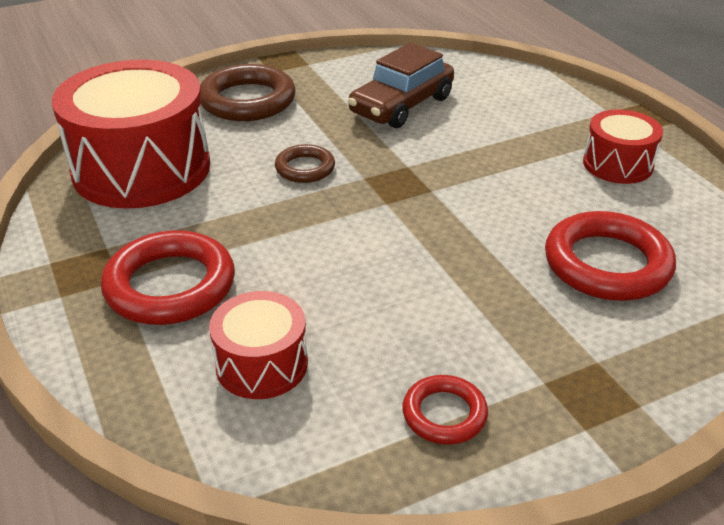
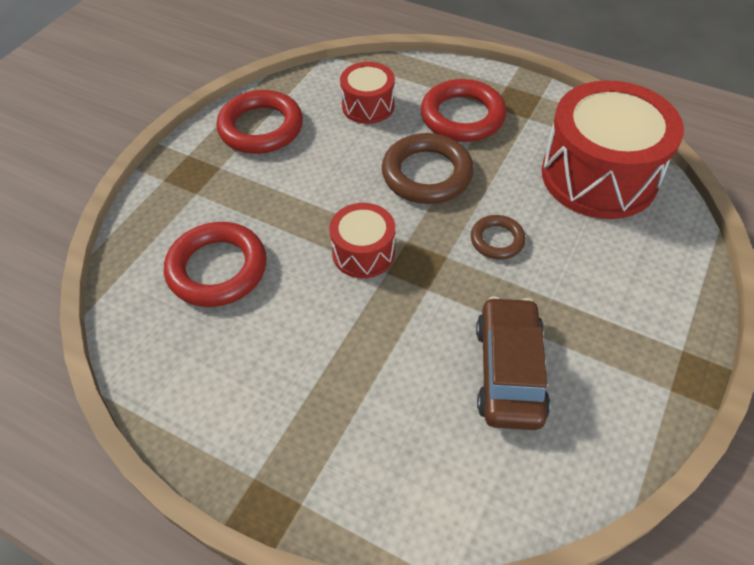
camera: 145 degrees right, 15 degrees up
(247, 100) = (639, 291): brown ring -> brown ring (427, 174)
(444, 414) = (261, 128): red ring -> red ring, size x1.81
(617, 164) = (254, 400): red drum -> red drum (363, 253)

